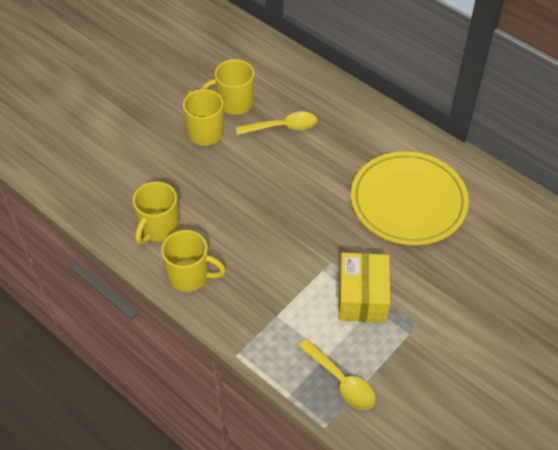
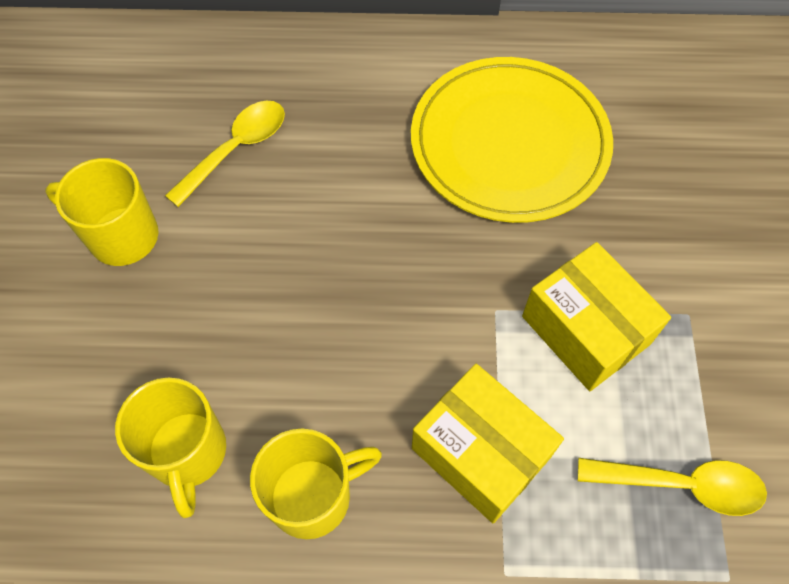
camera: 40 degrees left, 10 degrees up
(234, 103) = (127, 159): yellow mug -> none
(270, 308) = (481, 452): none -> yellow box

